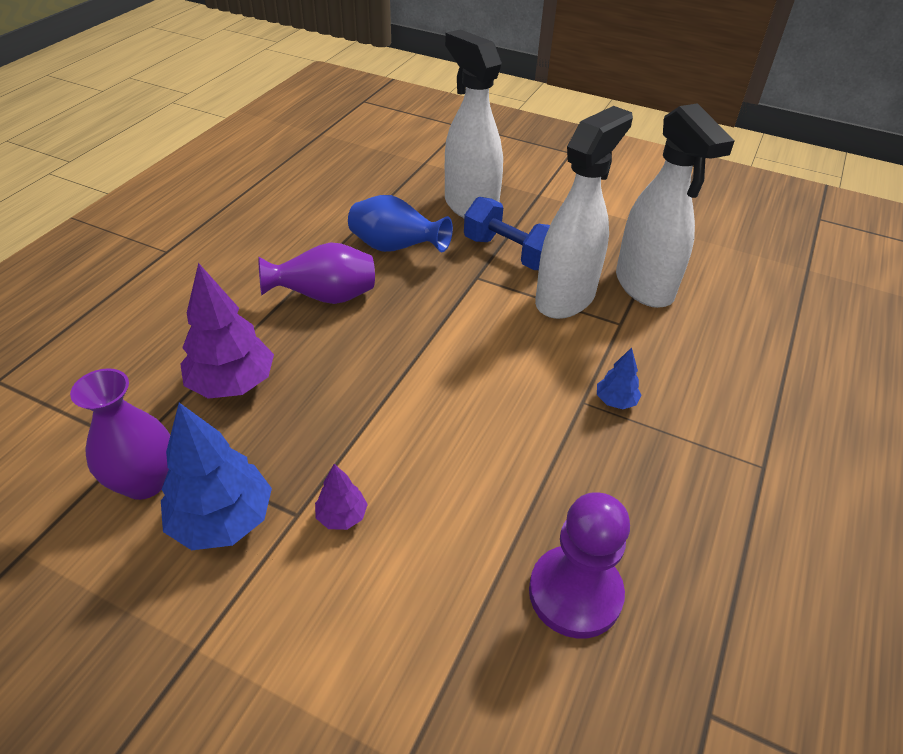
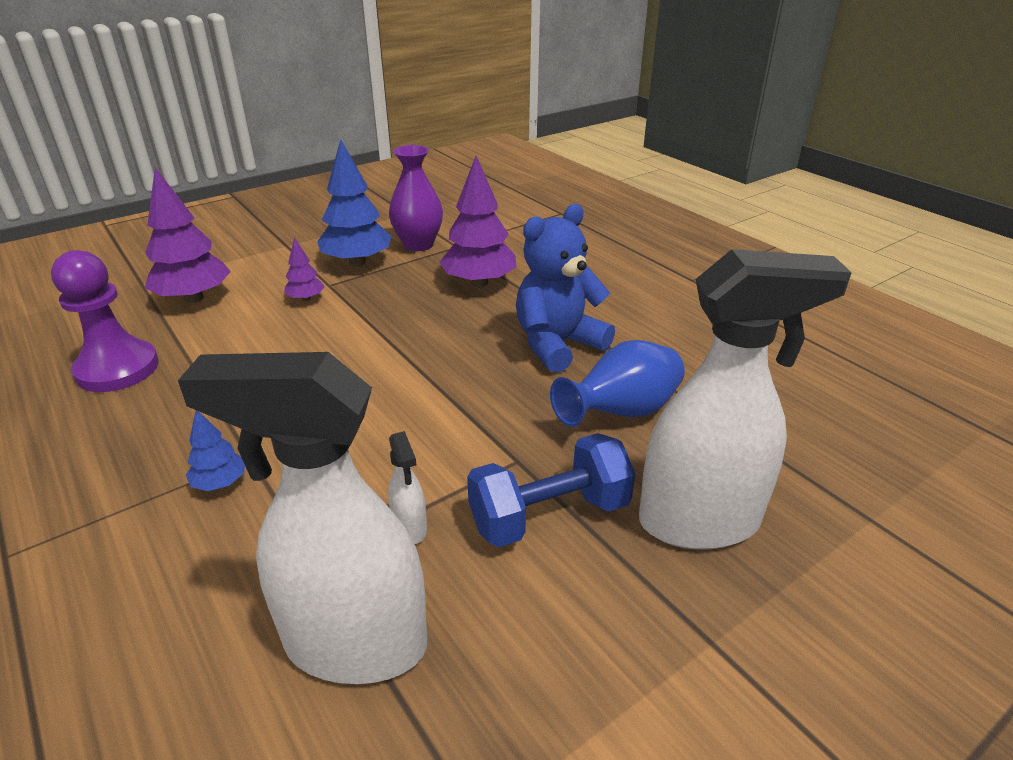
camera: 120 degrees right, 10 degrees down
(325, 298) = (557, 344): purple vase -> blue teddy bear
(405, 645) = (194, 298): none -> purple tree
(566, 298) = (410, 528): white spray bottle -> white spray bottle, size x0.41

